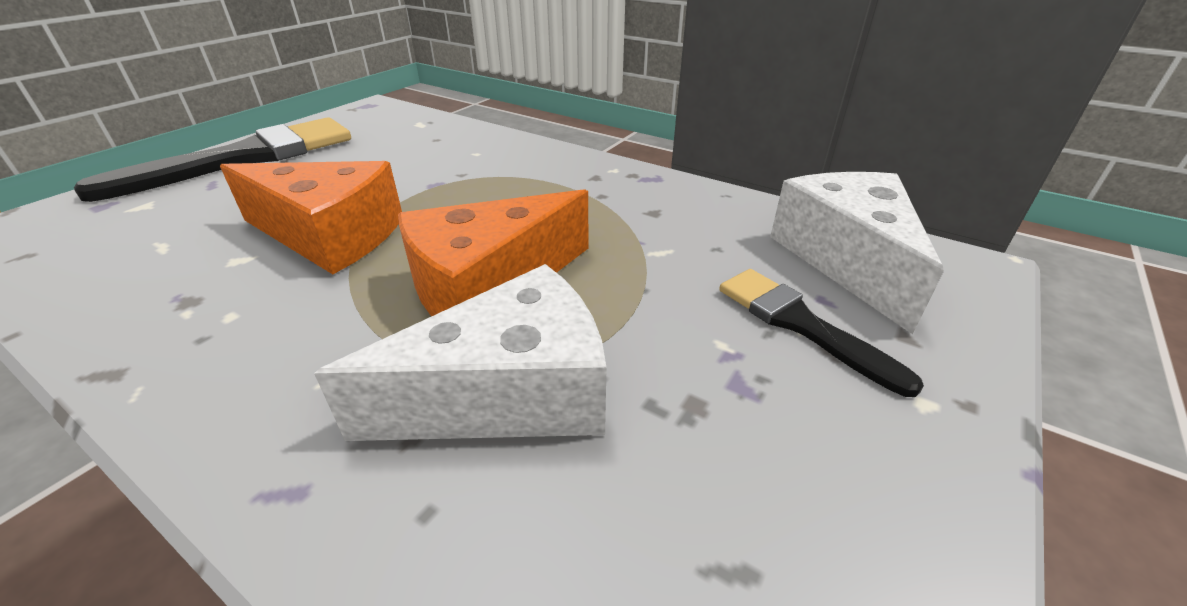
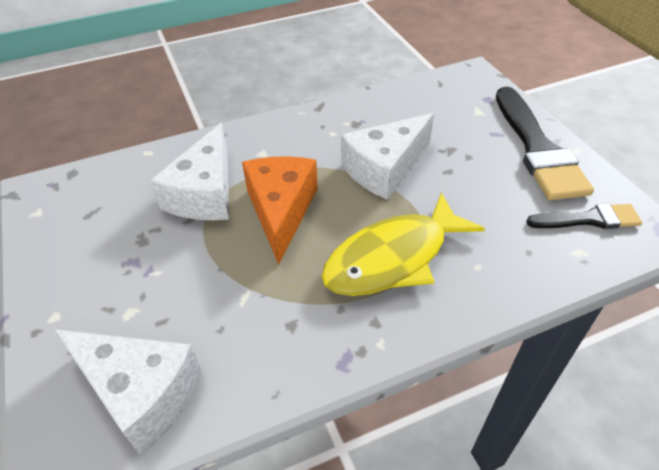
camera: 125 degrees right, 10 degrees up
(330, 235) = (384, 168): orange cheese -> white cheese
(504, 188) = (393, 258): none -> yellow fish
(800, 324) = (131, 312): black brush -> black brush (589, 219)

